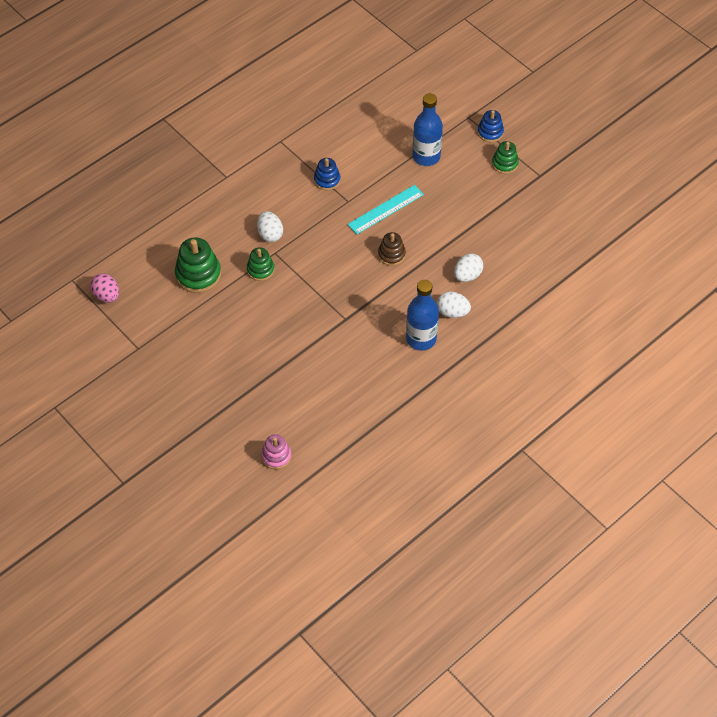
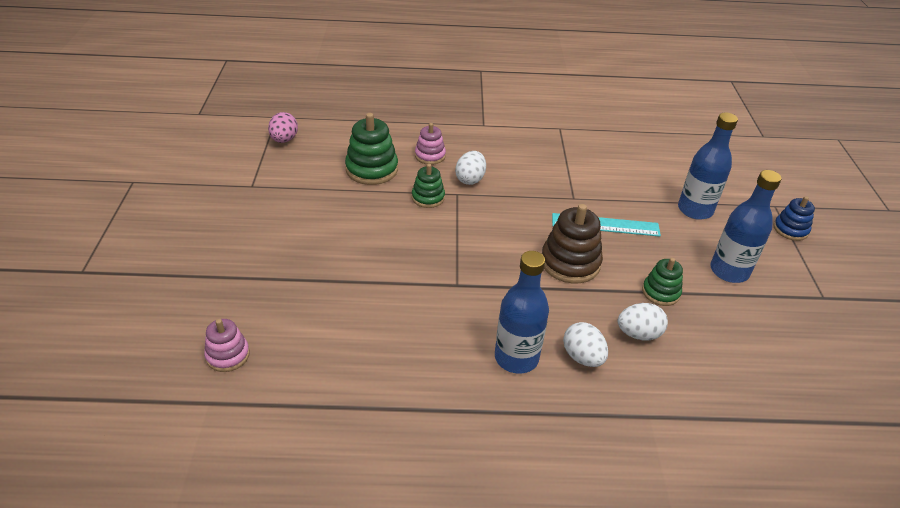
camera: 40 degrees right, 15 degrees down
(222, 233) = (430, 156): none -> pink stacking toy
(327, 180) = (571, 173): blue stacking toy -> none
(391, 254) = (570, 263): brown stacking toy -> brown stacking toy, size x1.64
(480, 193) = (729, 271): none -> blue bottle
(505, 164) = (785, 263): green stacking toy -> green stacking toy (660, 292)

